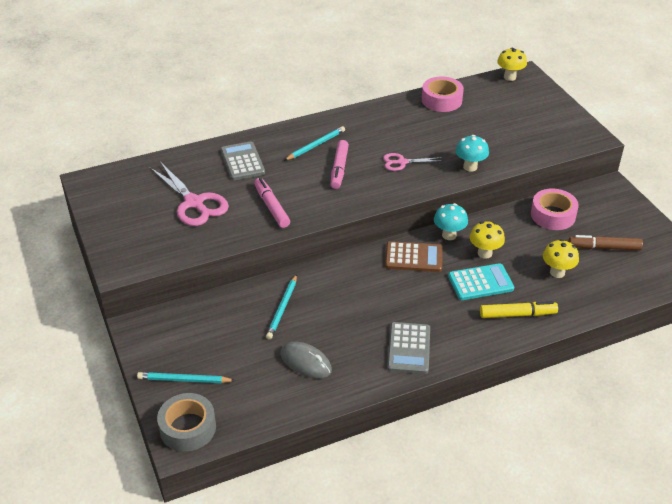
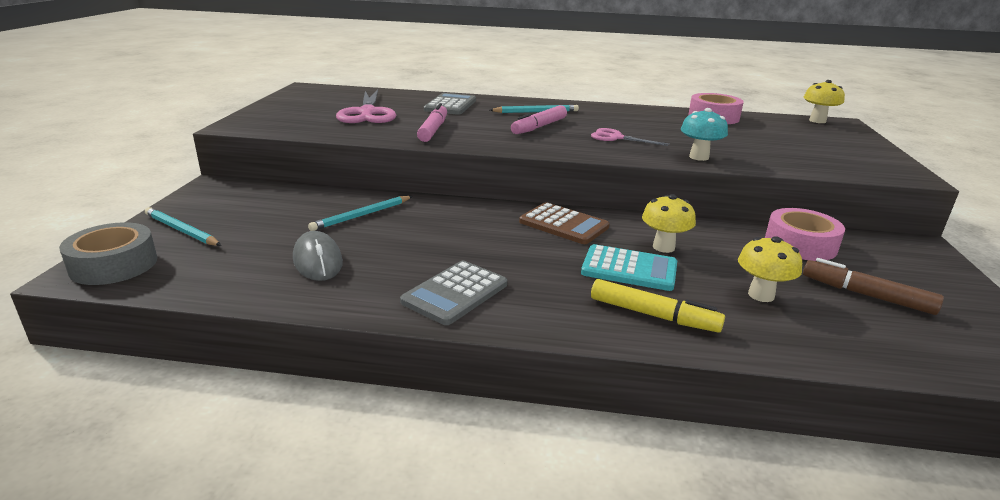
camera: 30 degrees right, 15 degrees down
(449, 235) = (630, 221): turquoise mushroom -> none

